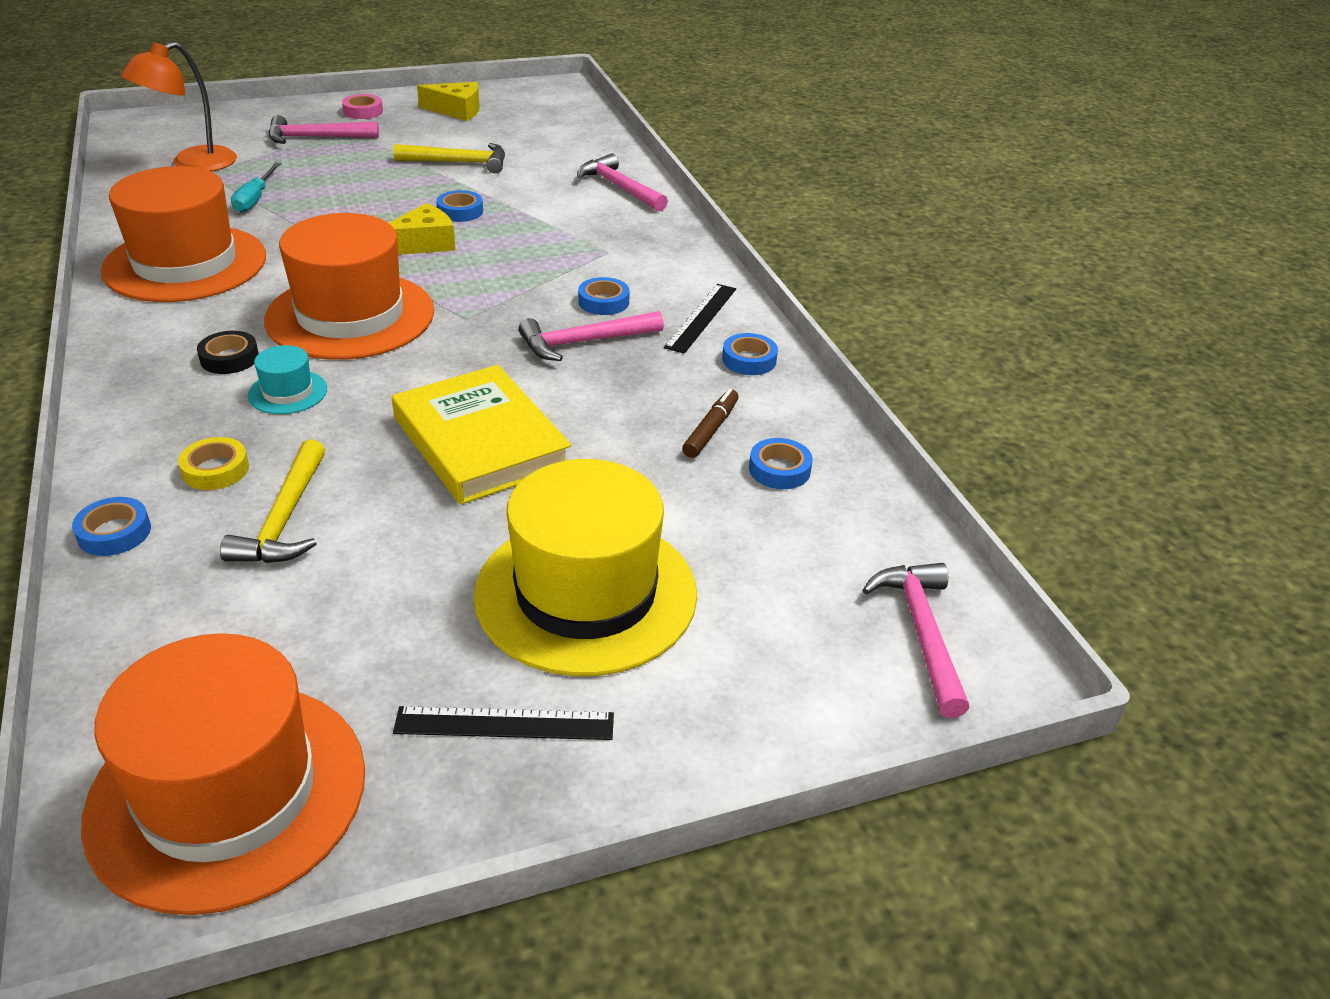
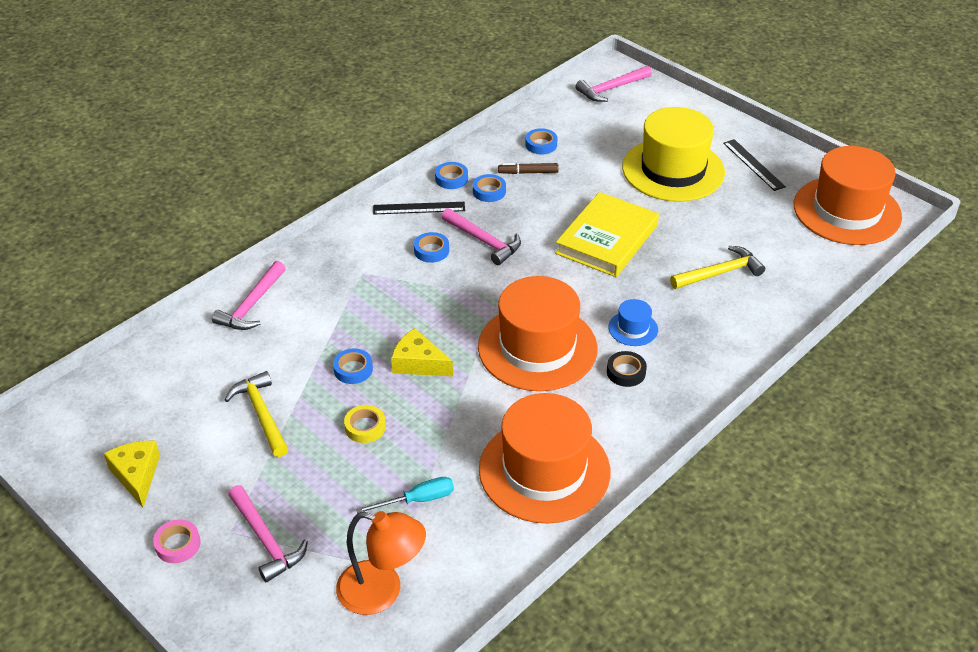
camera: 115 degrees left, 5 degrees up
(114, 533) = (783, 321): blue tape -> blue tape (489, 191)
(215, 470) = (714, 316): yellow tape -> yellow tape (365, 427)
(288, 392) = (633, 328): turquoise hat -> blue hat

